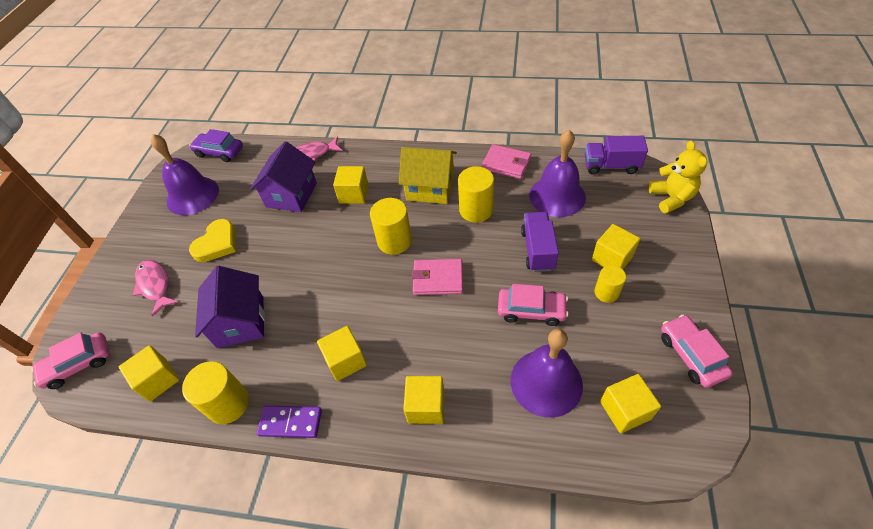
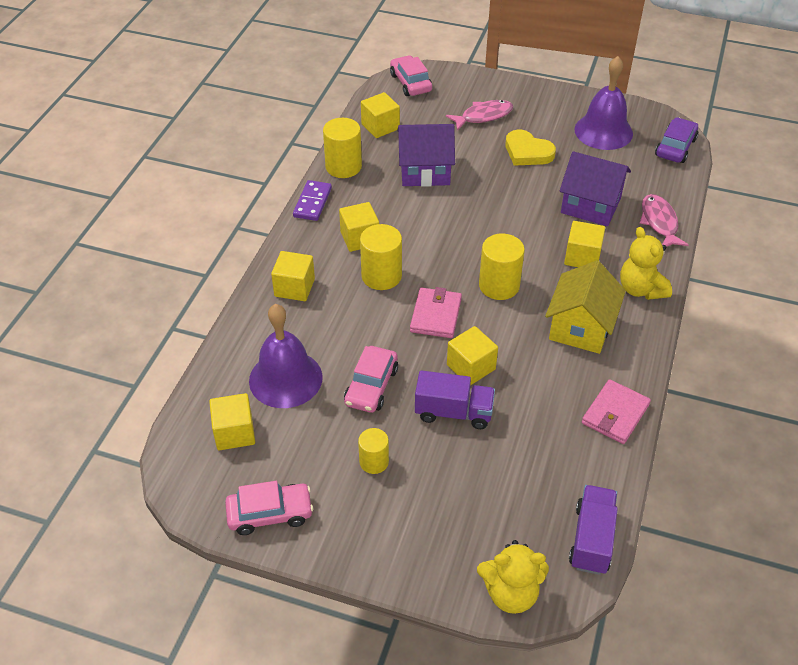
camera: 95 degrees right, 5 degrees down
(384, 160) = (641, 289): none -> yellow teddy bear
(476, 210) = (533, 365): yellow cylinder -> yellow cylinder (381, 276)
(557, 196) = (541, 456): purple bell -> none
(612, 258) = (422, 484): yellow cube -> yellow cube (471, 367)

